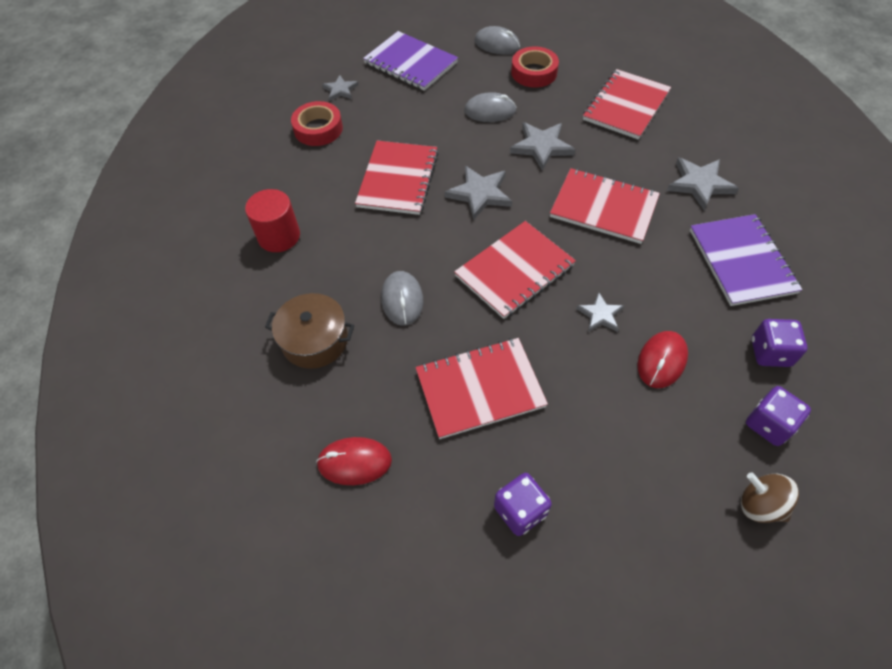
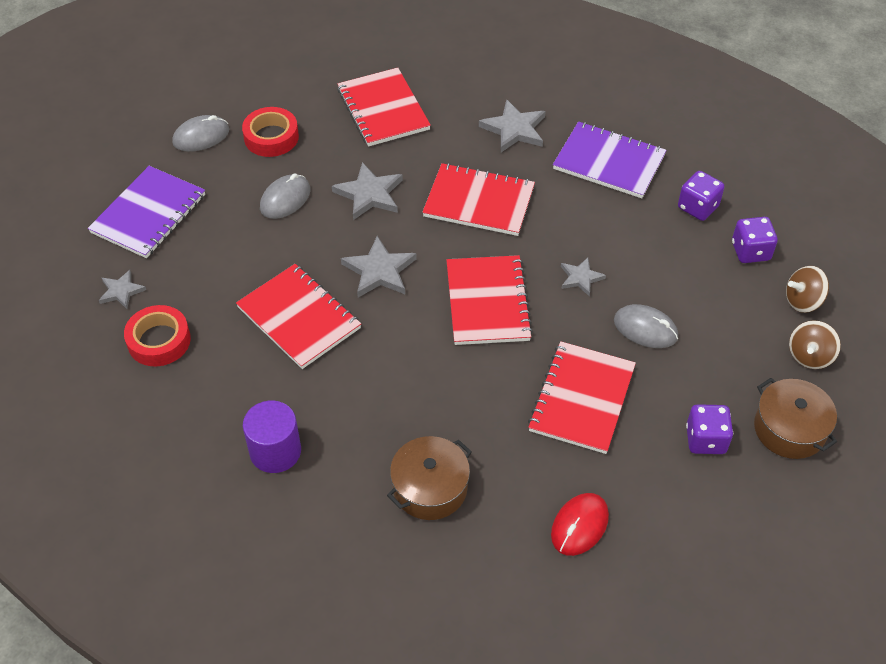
camera: 55 degrees left, 5 degrees down
(279, 236) = (275, 451): red cylinder -> purple cylinder
(402, 300) = (445, 398): grey mouse -> grey mouse (645, 329)
(410, 63) = (148, 214): purple notebook -> purple notebook turned 45 degrees counterclockwise
(596, 580) = (789, 429): none -> brown pot
(603, 208) = (479, 202): red notebook -> red notebook turned 45 degrees clockwise
(661, 361) = (652, 271): red mouse -> none
(700, 550) = (809, 356): none -> brown spinning top

